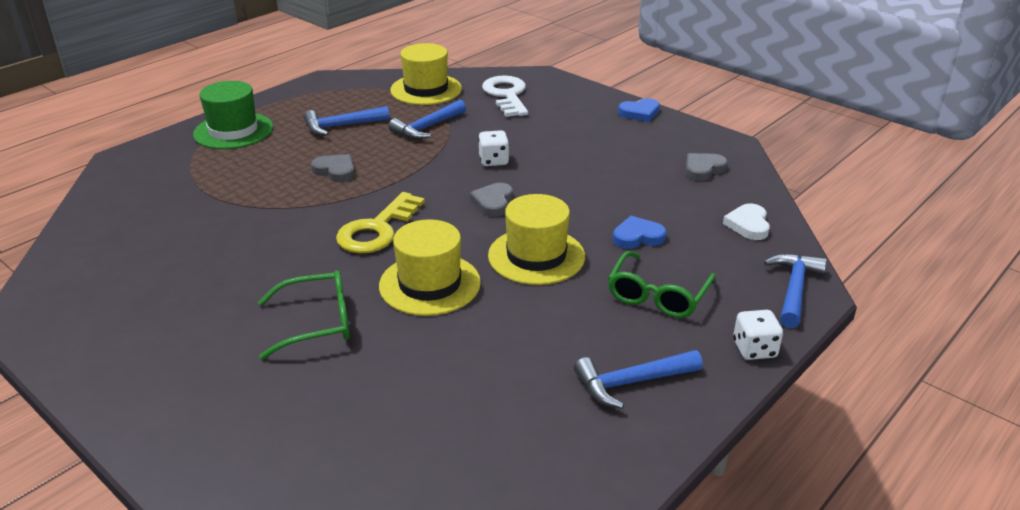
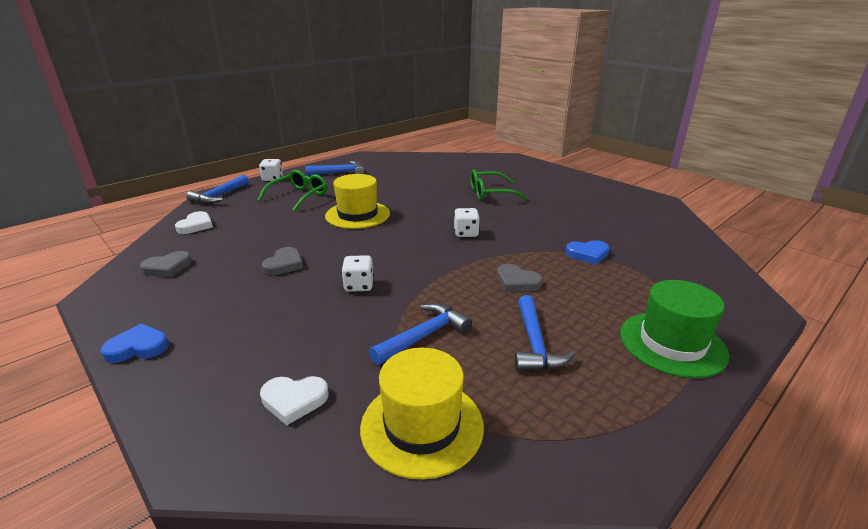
camera: 175 degrees left, 5 degrees down
(341, 126) = (535, 344): blue hammer -> blue hammer turned 105 degrees clockwise
(377, 229) = (466, 233): yellow key -> white dice
(430, 284) = (428, 205): yellow hat -> none
(493, 202) = (374, 248): grey heart -> grey heart (284, 264)
(506, 95) = (294, 400): white key -> white heart
(637, 237) = (281, 222): blue heart -> blue heart (588, 254)

